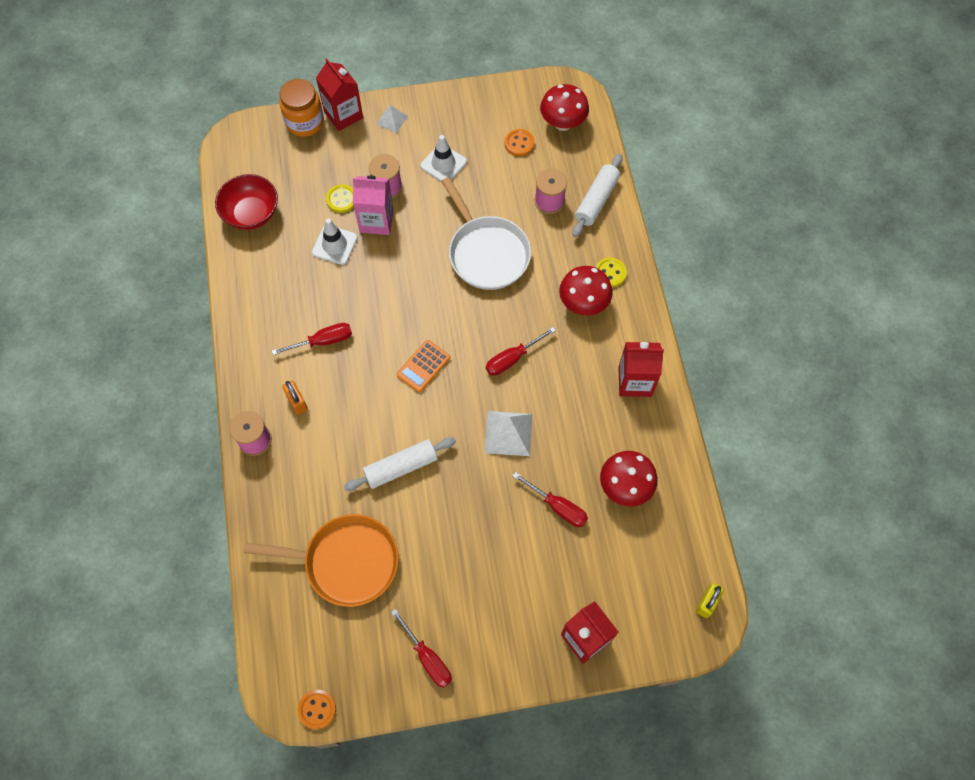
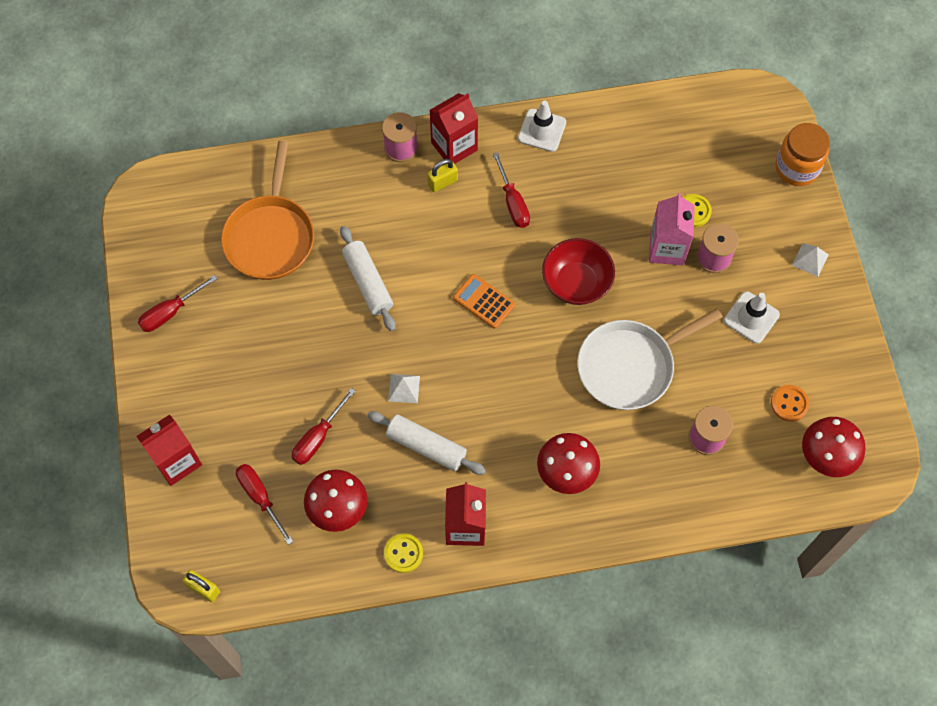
camera: 90 degrees right, 0 degrees up
(251, 214) = (668, 124): red bowl -> red bowl (576, 283)
(297, 402) = (442, 182): orange padlock -> yellow padlock
(317, 709) = (132, 219): orange button -> none
(334, 245) = (632, 207): white traffic cone -> white traffic cone (542, 130)
(343, 115) = (811, 207): red carton -> red carton (454, 146)
(508, 433) = (404, 388): white pyramid -> white pyramid, size x0.59
(512, 358) = (494, 393): red screwdriver -> red screwdriver (260, 498)
(596, 200) = (712, 494): white rolling pin -> white rolling pin (426, 446)
(610, 273) = (609, 505): yellow button -> yellow button (403, 553)

